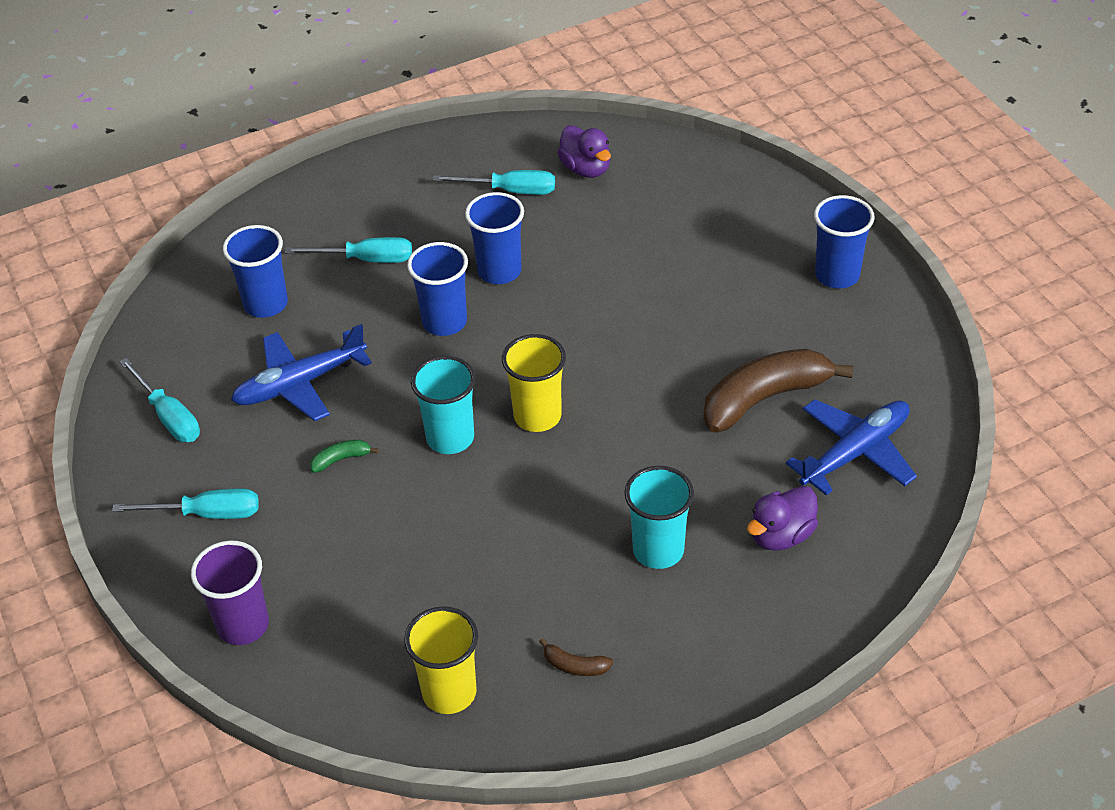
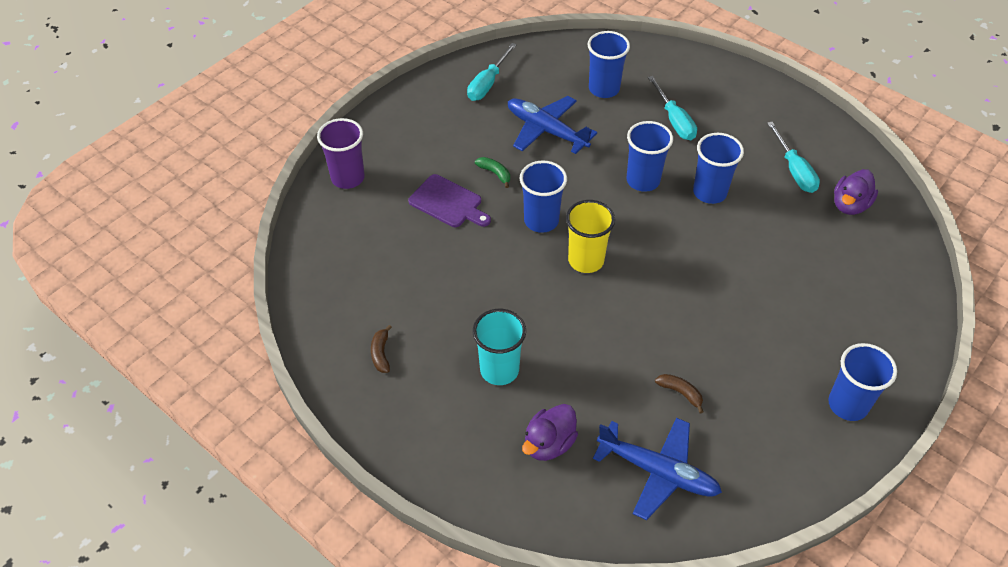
camera: 65 degrees right, 5 degrees up
(206, 514) = (422, 129): turquoise screwdriver -> none
(361, 524) = (448, 203): none -> purple cutting board
(449, 692) = (335, 294): yellow cup -> none
(450, 438) = (541, 221): turquoise cup -> blue cup
(765, 398) = (680, 393): brown banana -> brown banana, size x0.42
(781, 535) = (549, 444): purple duck -> purple duck turned 75 degrees counterclockwise

